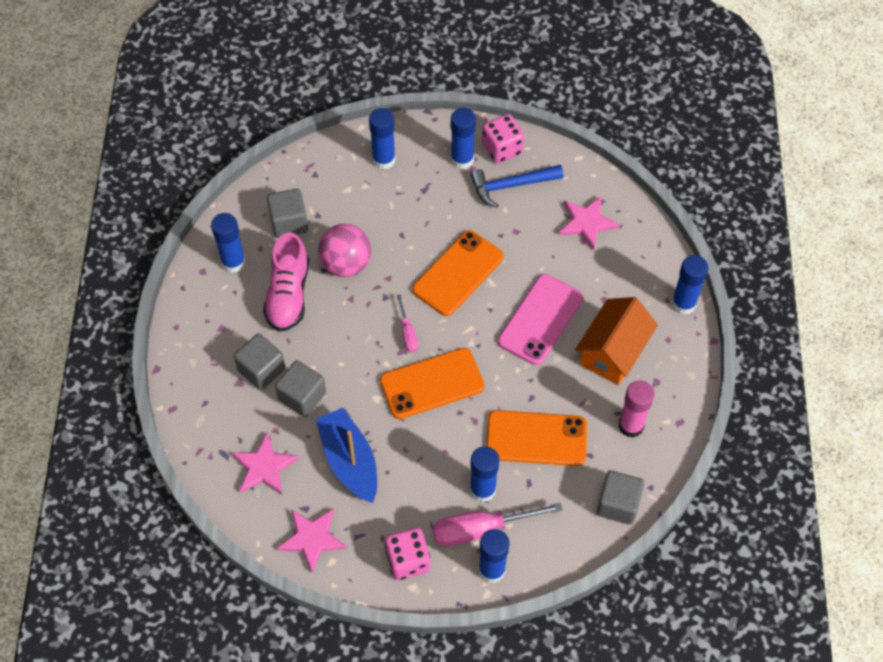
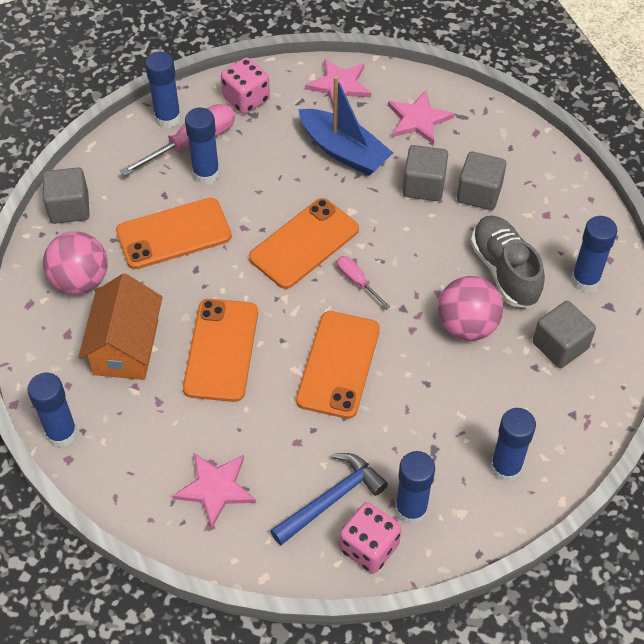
camera: 155 degrees right, 5 degrees down
(288, 294) = (504, 271): pink shoe -> grey shoe
(540, 320) = (221, 350): pink phone -> orange phone
(631, 426) = (80, 281): pink glue stick -> pink ball

